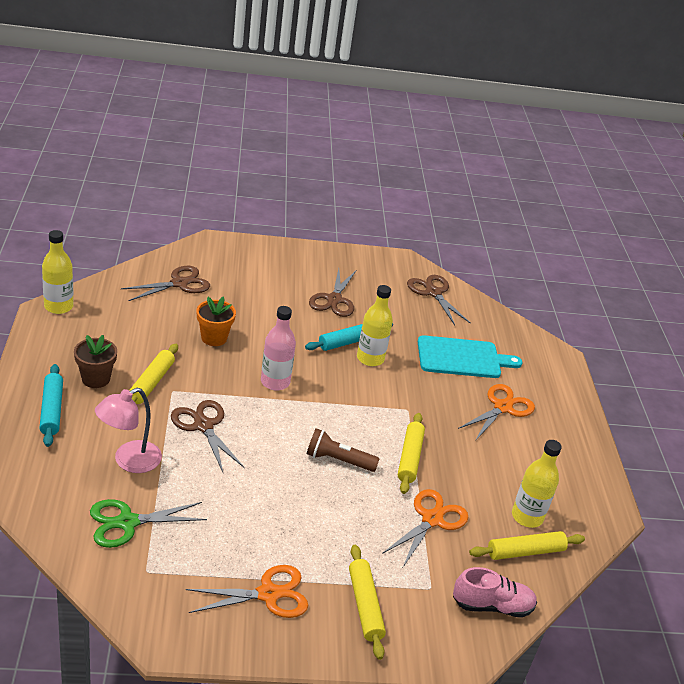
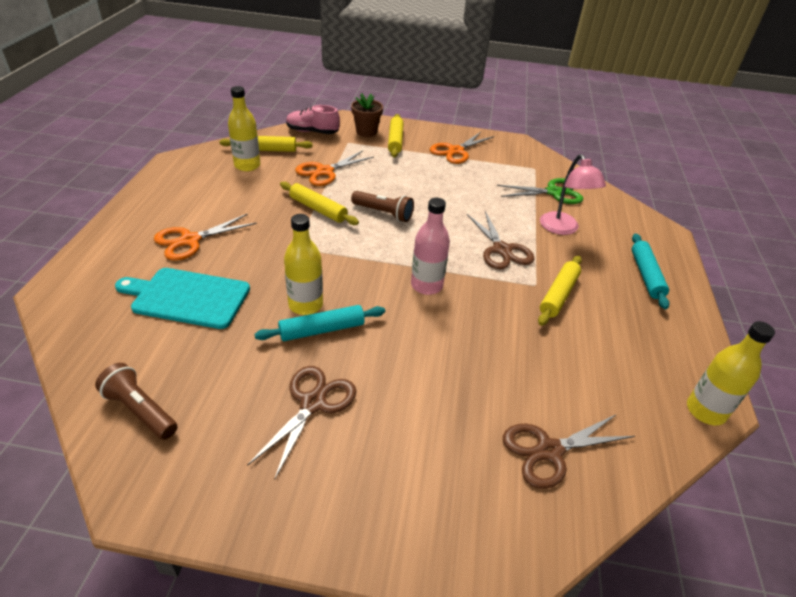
camera: 165 degrees left, 5 degrees up
(96, 379) = (617, 304): brown flower pot -> brown flower pot (366, 132)
(129, 461) = (562, 229): pink lamp -> pink lamp turned 105 degrees clockwise
(214, 338) = (493, 346): orange flower pot -> none
(268, 594) = (456, 151): orange scissors -> orange scissors turned 45 degrees counterclockwise
(409, 458) = (318, 209): yellow rolling pin -> yellow rolling pin turned 75 degrees counterclockwise
(433, 293) = (140, 410): brown scissors -> brown flashlight

